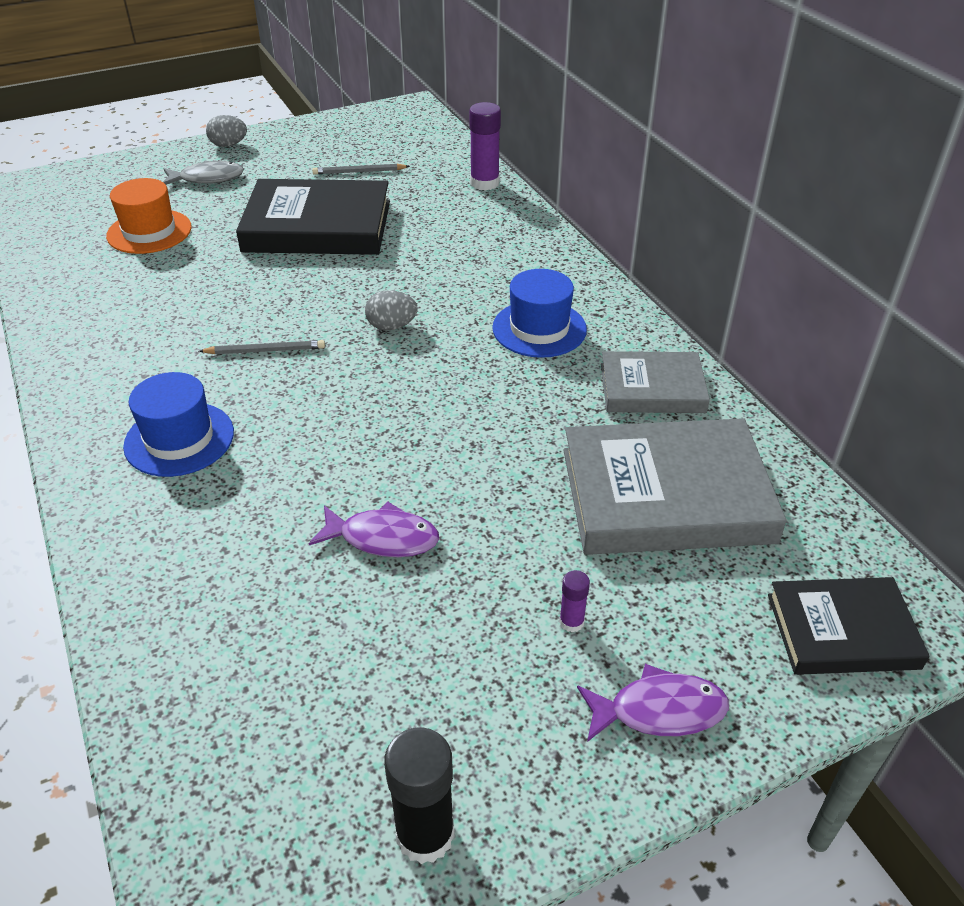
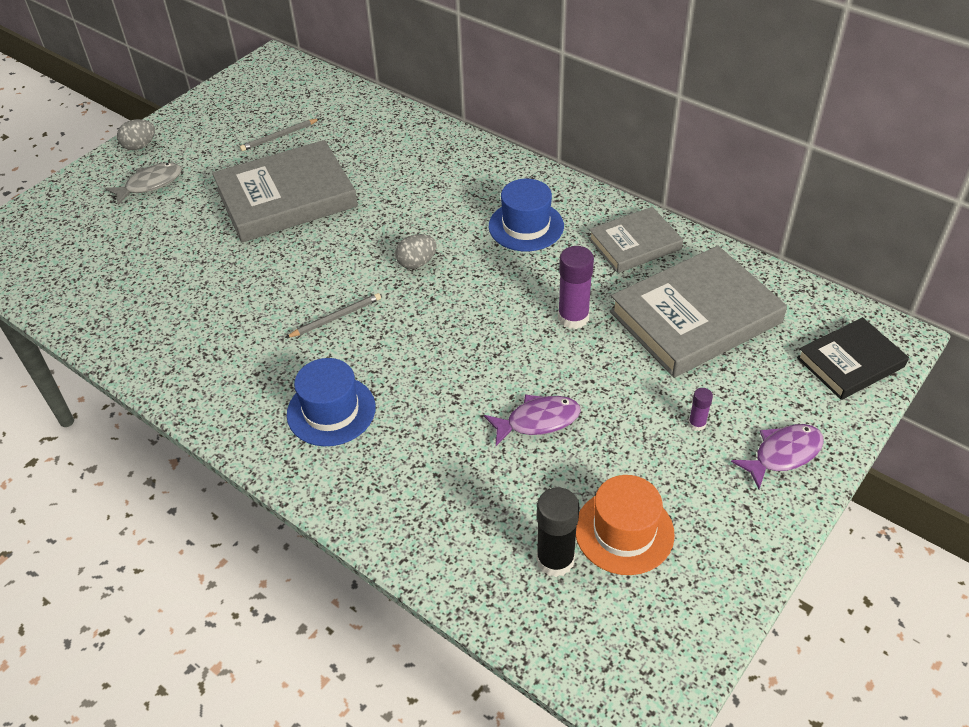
camera: 25 degrees left, 5 degrees up
(149, 232) = (144, 251): orange hat -> orange hat (624, 531)
(317, 226) = (286, 198): black book -> grey book
(425, 834) = (705, 585): black glue stick -> black glue stick (555, 560)
(484, 183) = (391, 115): purple glue stick -> purple glue stick (573, 317)

